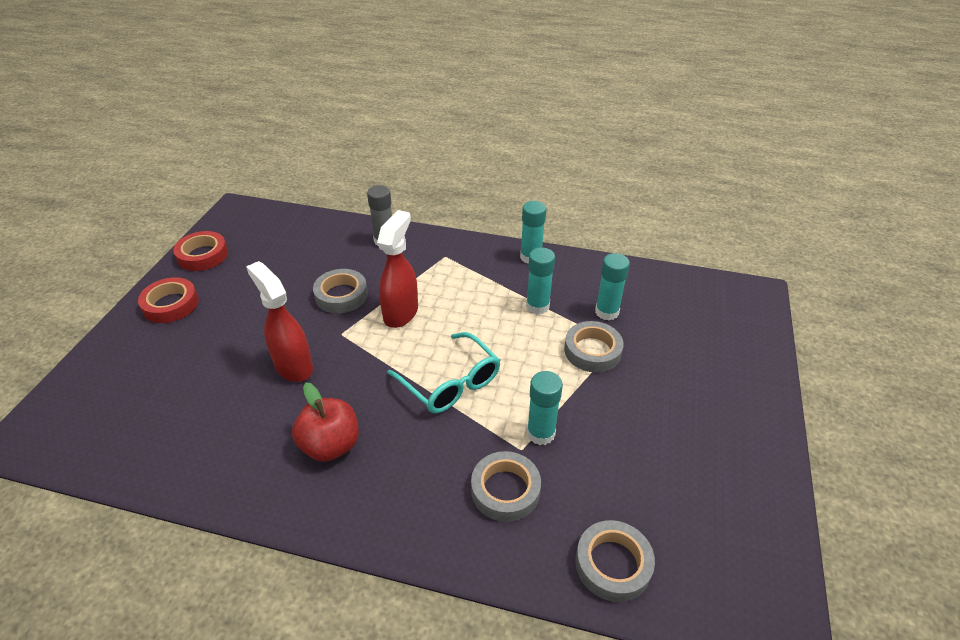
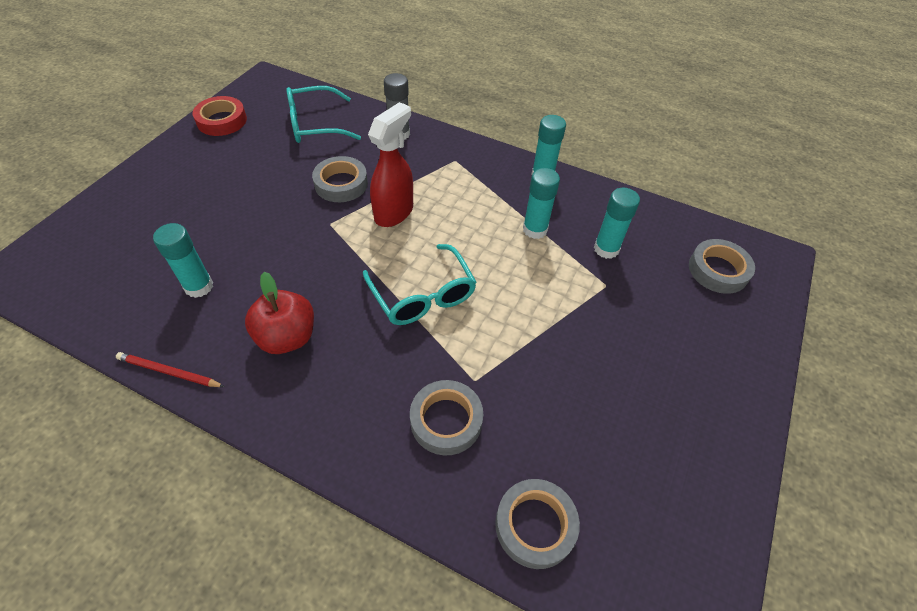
camera: 10 degrees right, 10 degrees up
(171, 304) = (178, 165): red tape -> none
(221, 501) = (169, 372): none -> red pencil
(293, 366) = (274, 248): red spray bottle -> none
(299, 245) = (315, 125): none -> turquoise glasses
(540, 433) = (499, 367): turquoise glue stick -> turquoise glue stick (199, 286)
(592, 351) = (579, 288): grey tape -> grey tape (718, 270)

